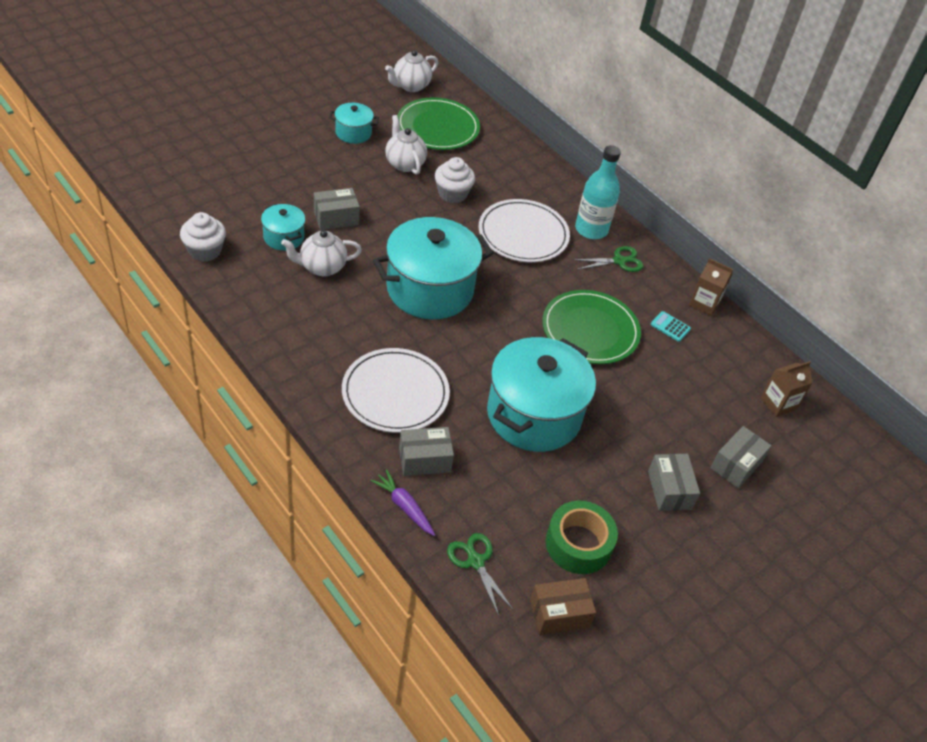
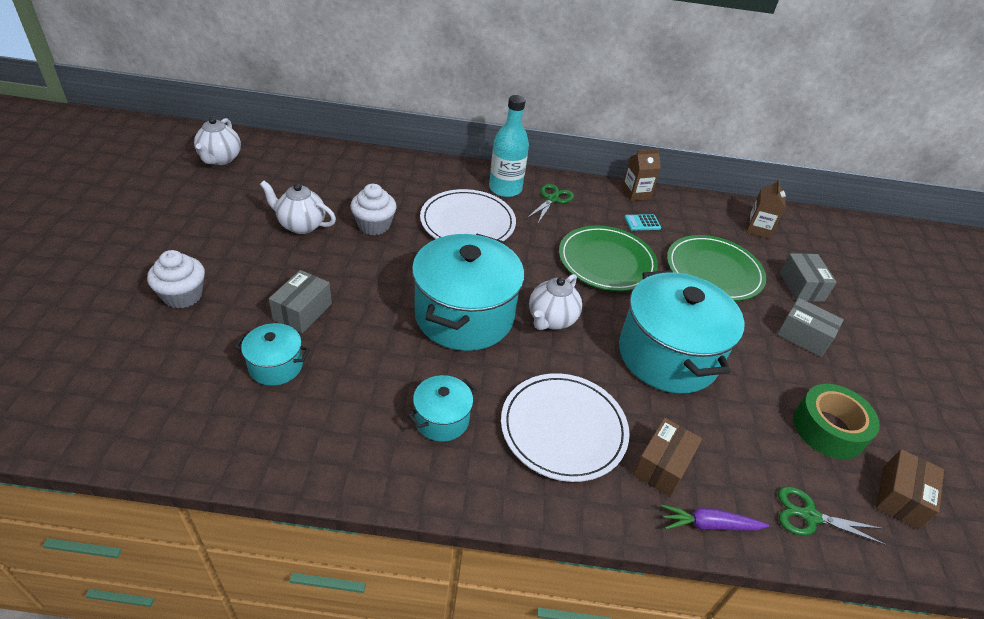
camera: 45 degrees left, 5 degrees down
(205, 251) = (207, 443): white cupcake -> white cupcake (183, 295)
(322, 267) = (350, 367): white teapot -> white teapot (551, 320)
(353, 133) = (218, 226): turquoise pot -> turquoise pot (441, 419)
(424, 460) = (662, 466): grey box -> brown box
(437, 127) = (289, 180): green plate -> green plate (714, 271)

